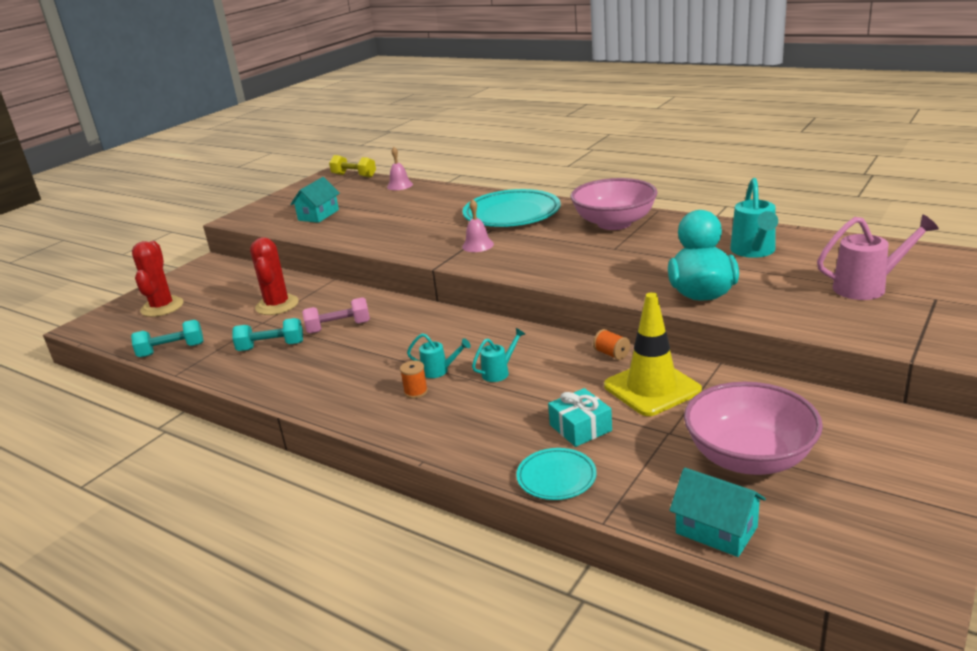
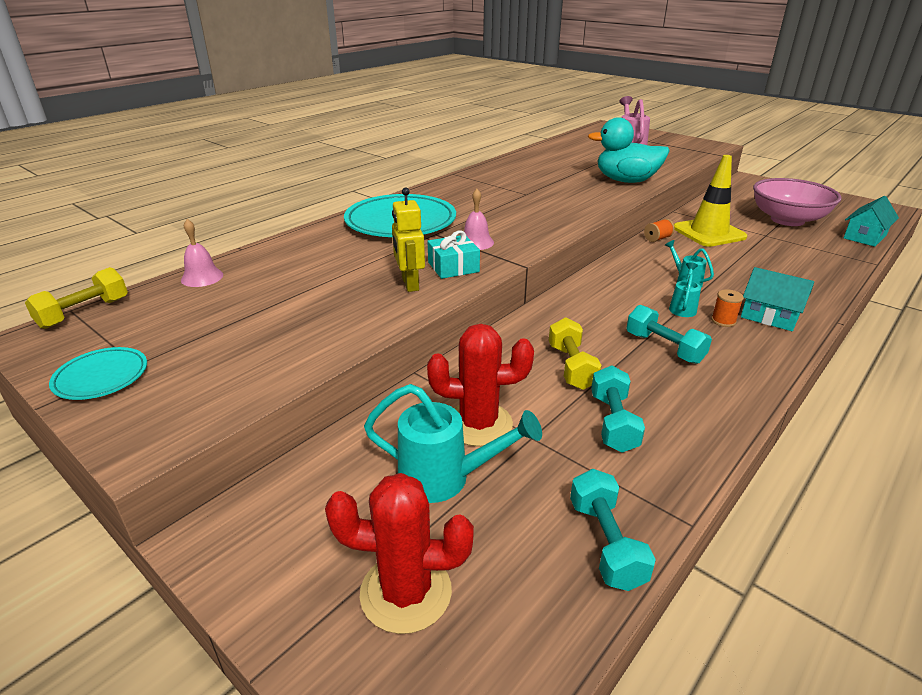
camera: 85 degrees left, 5 degrees up
(318, 215) = (247, 344): turquoise house -> turquoise house (769, 316)
(338, 327) = (571, 367): pink dumbbell -> yellow dumbbell
(366, 363) = (664, 348): none -> turquoise dumbbell
(396, 237) = (409, 284): none -> yellow robot
(556, 477) = (835, 273): turquoise plate -> turquoise plate (101, 377)
(580, 428) = (767, 259): turquoise gift -> turquoise gift (453, 267)
(614, 223) = (469, 188): pink bowl -> none
(754, 252) = (561, 161): turquoise watering can -> turquoise watering can (446, 479)

